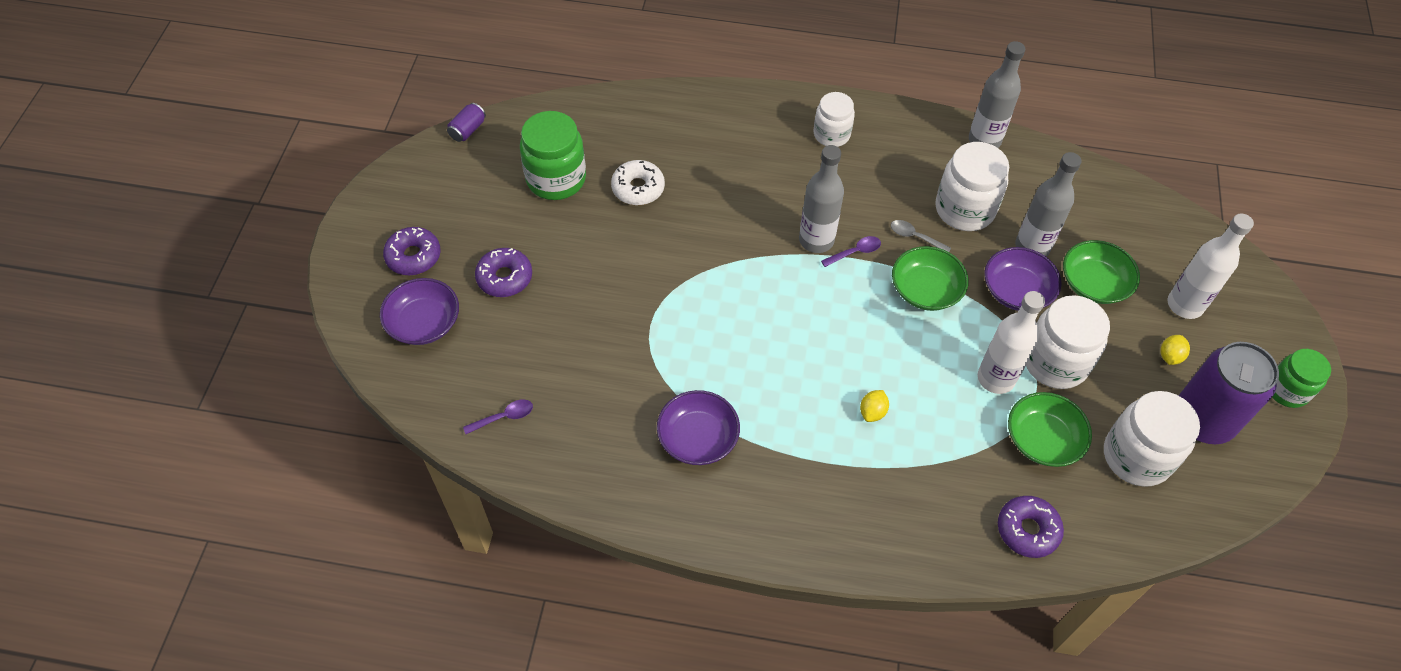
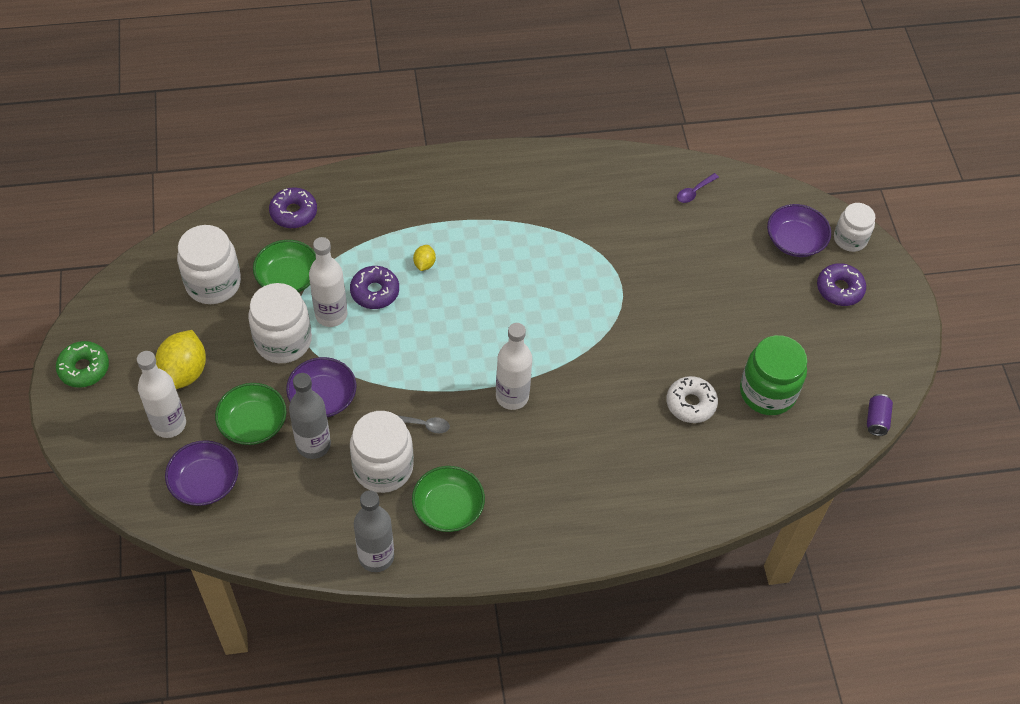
camera: 160 degrees right, 0 degrees up
(504, 277) = (756, 291): purple donut -> purple donut (375, 292)
(698, 438) = (549, 213): purple bowl -> purple bowl (205, 482)
(816, 240) = (512, 396): grey bottle -> white bottle
(831, 134) = (533, 517): white jar -> white jar (850, 239)
(855, 252) = (474, 395): purple spoon -> none
(925, 290) = (403, 376): green bowl -> green bowl (448, 507)
(1170, 356) = (184, 372): yellow lemon -> yellow lemon, size x2.06
(1202, 420) = (159, 325): purple can -> none
(1287, 390) = (84, 368): green jar -> green donut

